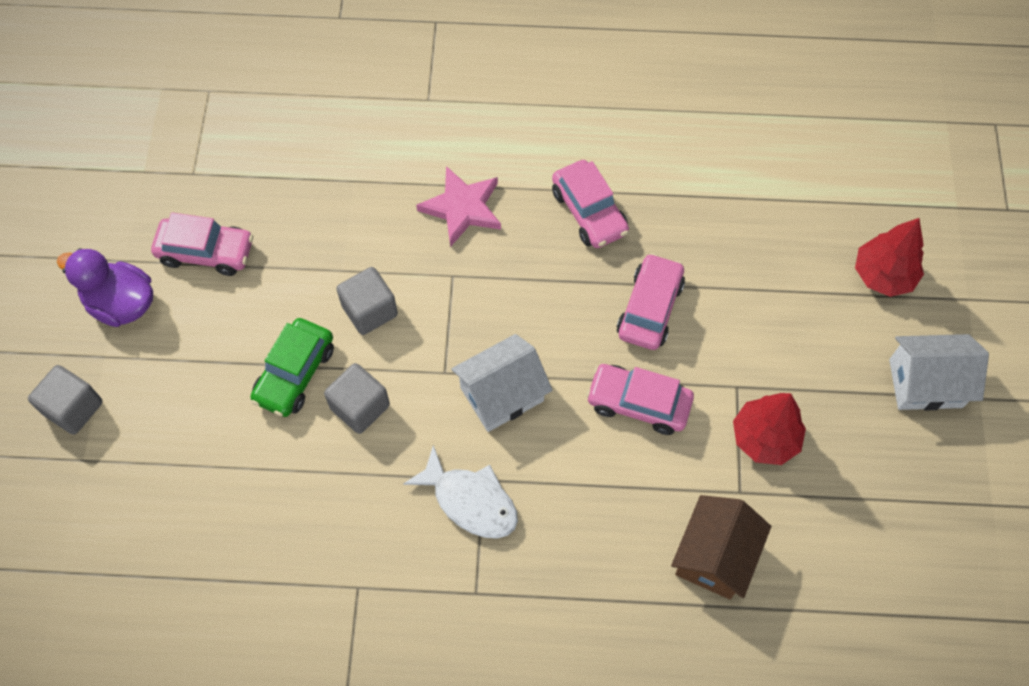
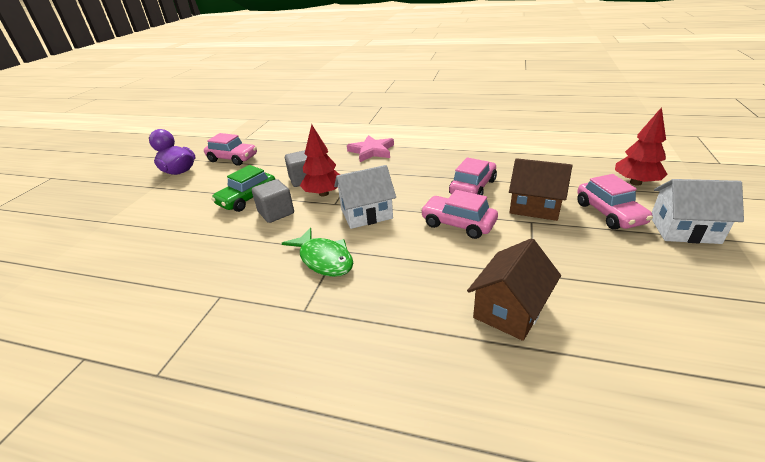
camera: 15 degrees right, 30 degrees down
(73, 408) = (121, 203): grey cube -> none
(470, 501) = (324, 259): white fish -> green fish
(589, 212) = (442, 154): pink car -> pink car (609, 213)
(741, 351) = (535, 207): none -> brown house
(764, 438) = (553, 247): red tree -> red tree (323, 193)

